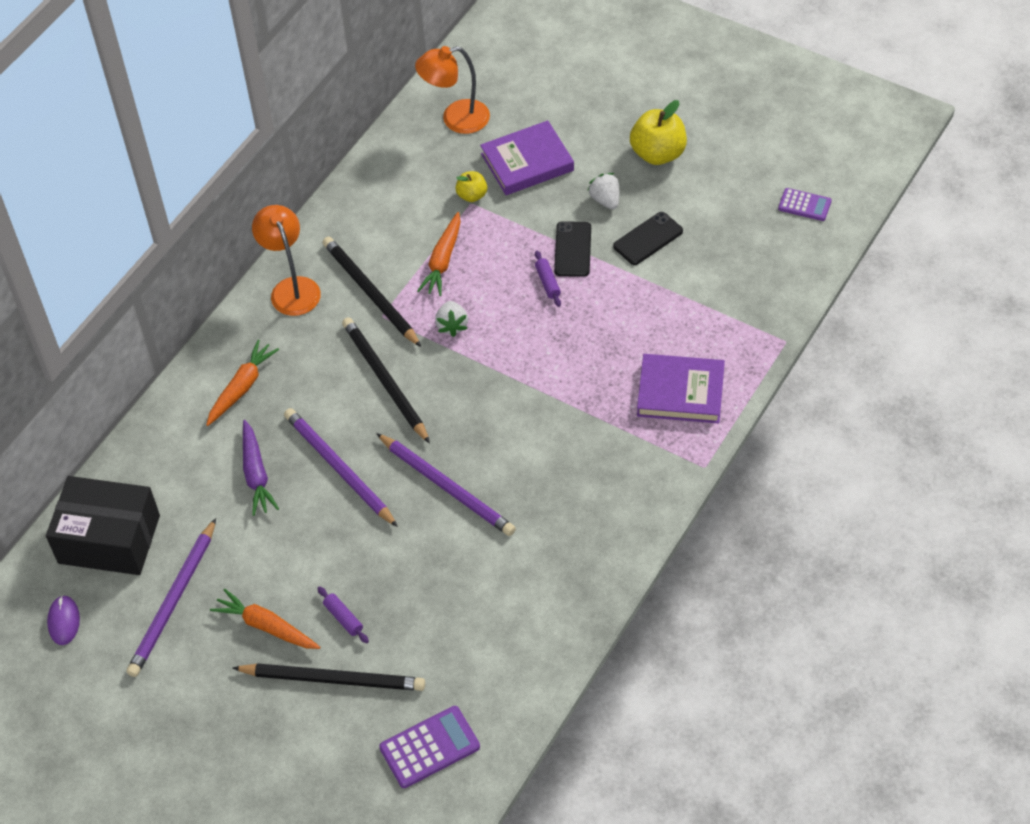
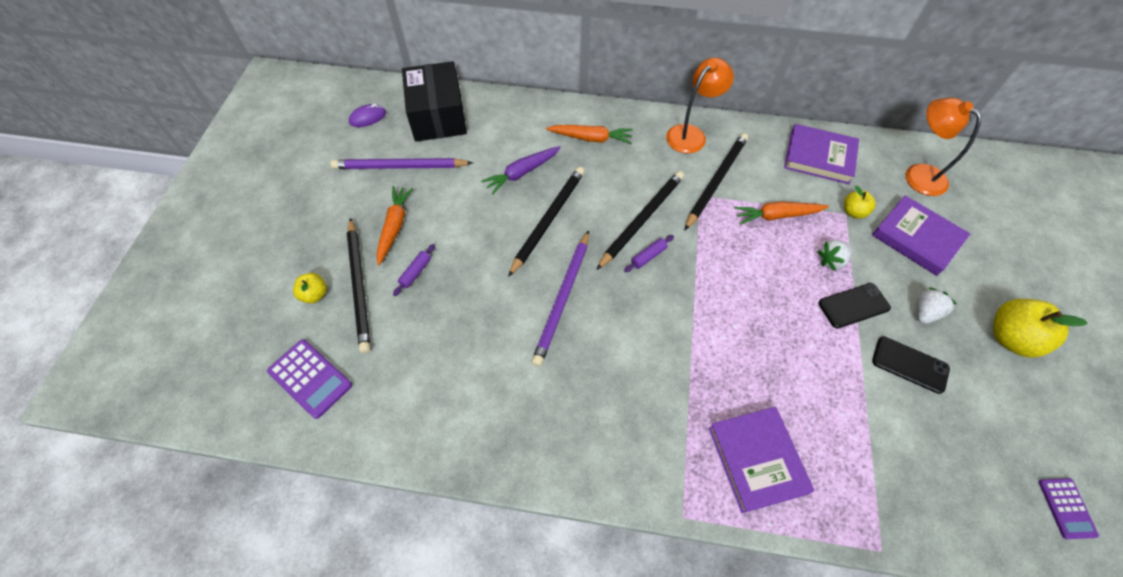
camera: 65 degrees right, 5 degrees up
(322, 727) = (315, 294): none -> yellow apple
(339, 468) = (548, 220): purple pencil -> black pencil
(389, 189) = (819, 157): none -> purple book
(452, 325) = (719, 245): white strawberry -> white strawberry (831, 261)
(547, 282) = (806, 299): purple rolling pin -> purple rolling pin (648, 256)

